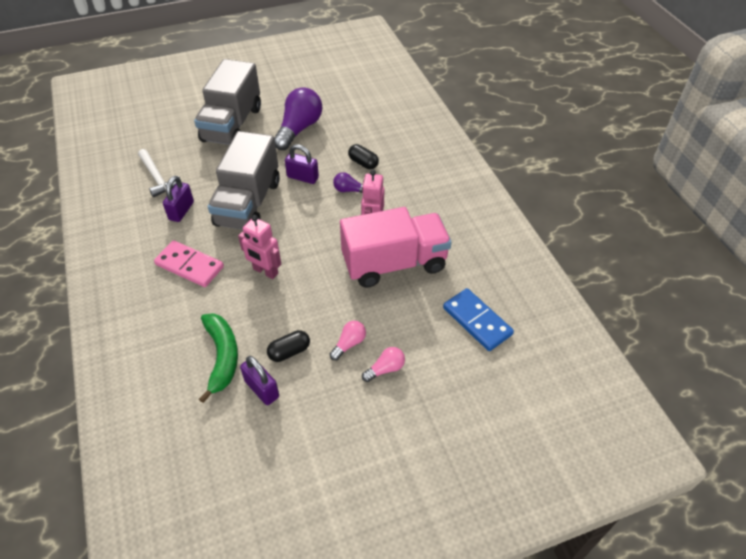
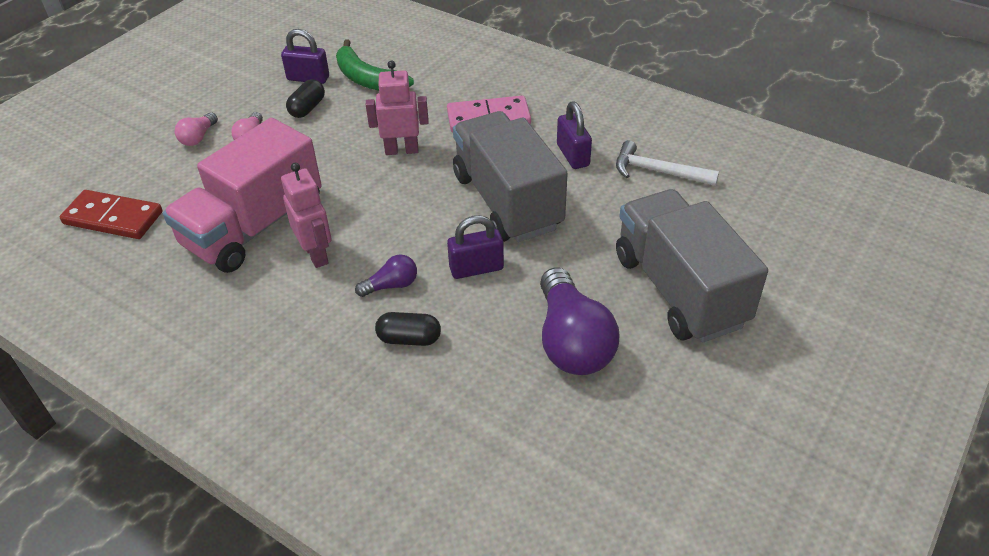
camera: 145 degrees right, 5 degrees down
(477, 321) = (113, 218): blue domino -> red domino

